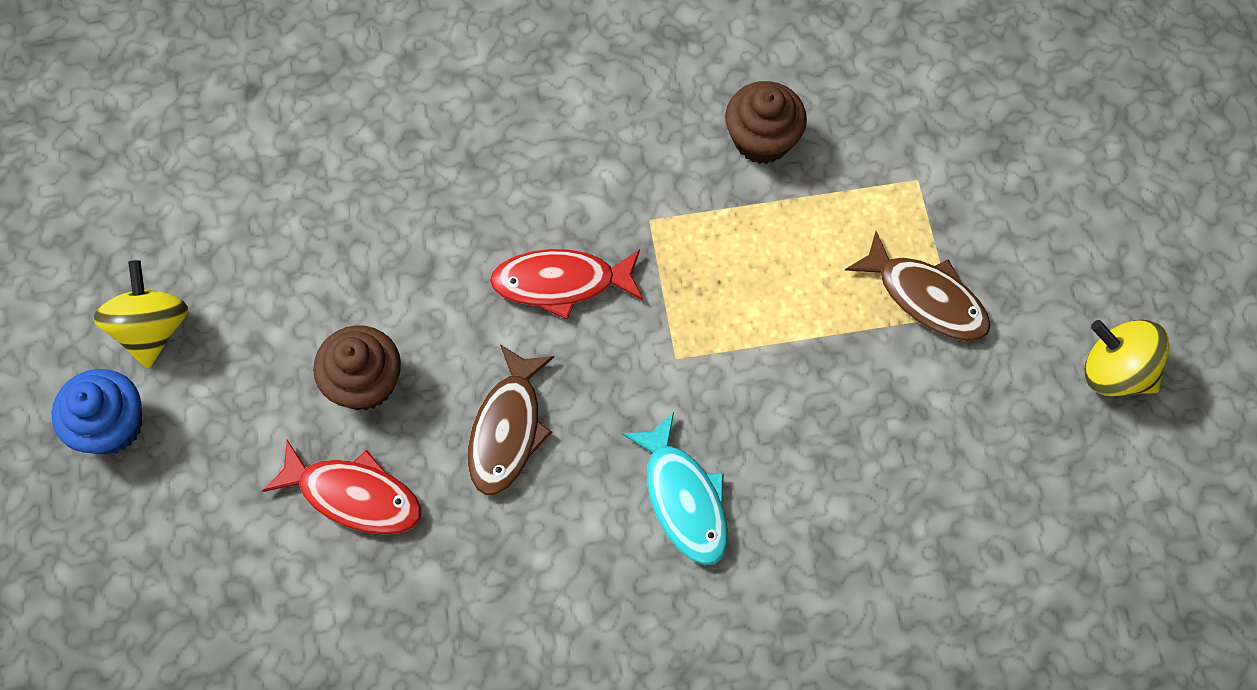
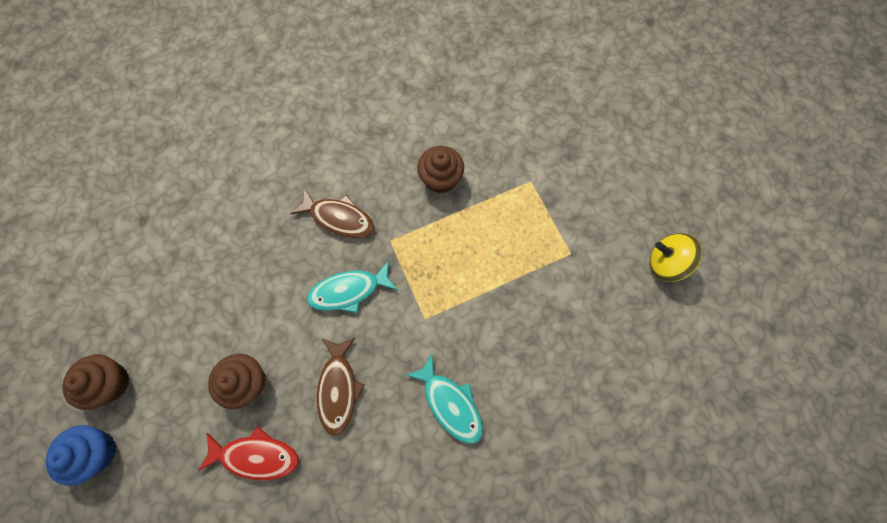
camera: 15 degrees left, 5 degrees up
(152, 329) = (111, 382): yellow spinning top -> brown cupcake
(561, 283) = (349, 291): red fish -> turquoise fish
(926, 297) = (553, 247): brown fish -> brown fish (339, 218)

